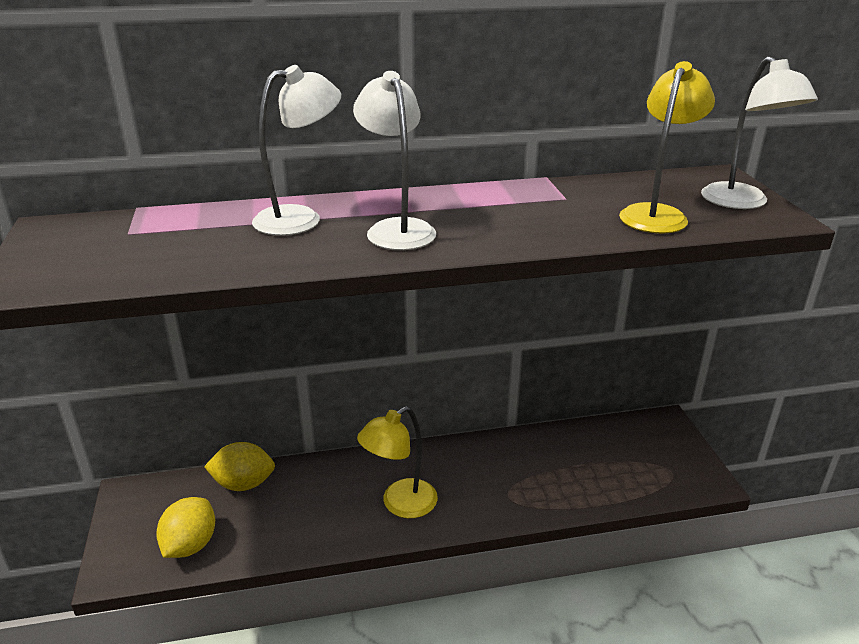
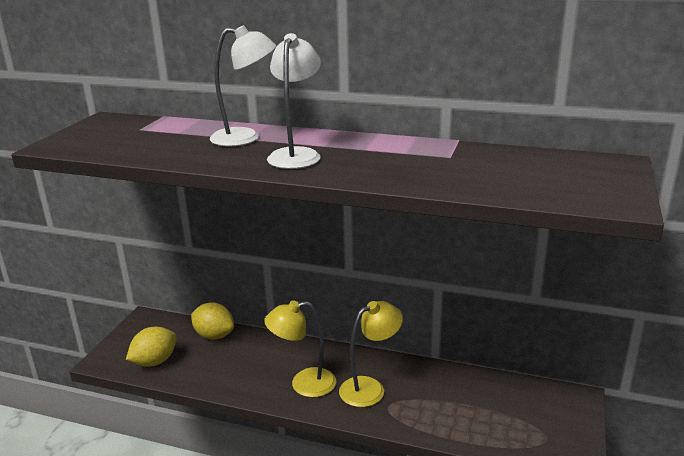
camera: 30 degrees right, 5 degrees down
(656, 214) = (509, 180): yellow lamp -> yellow lamp (370, 388)
(742, 202) = (603, 186): white lamp -> none

